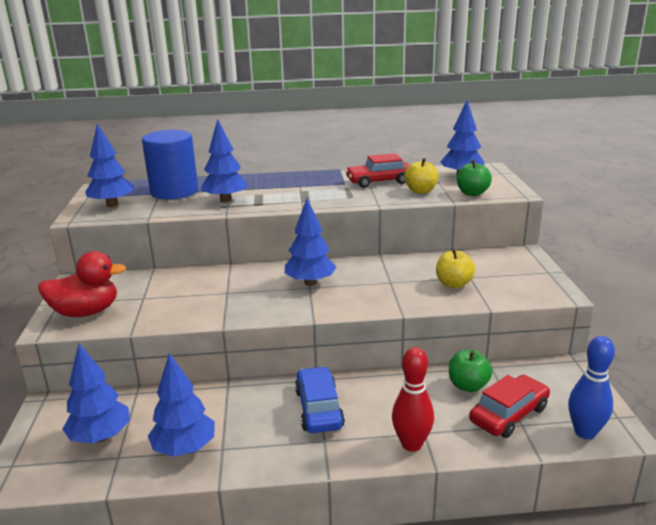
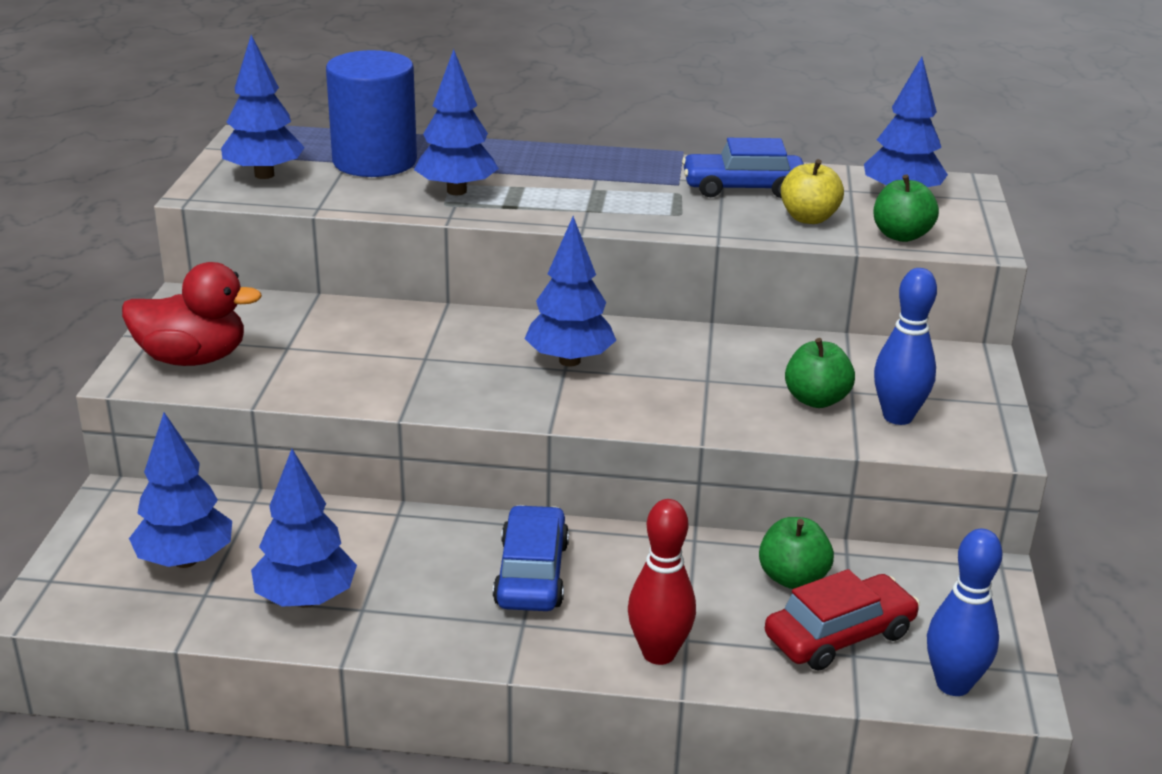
camera: 10 degrees right, 5 degrees up
(379, 181) = (743, 188): red car -> blue car
(453, 284) = (816, 400): yellow apple -> green apple
(501, 286) = (897, 417): none -> blue bowling pin

